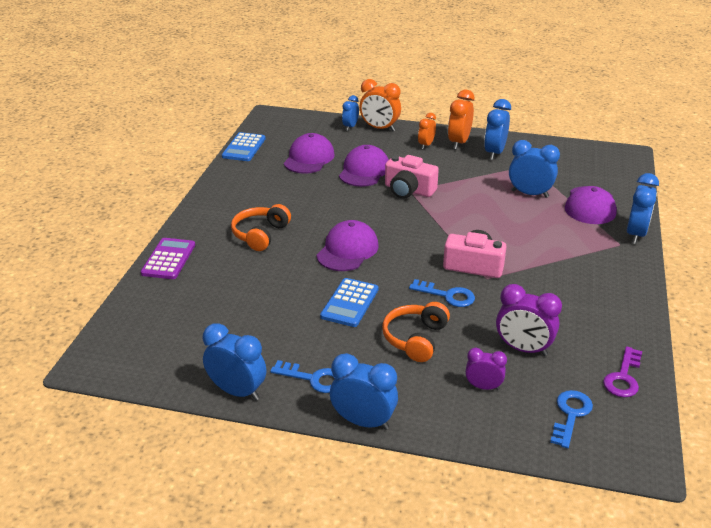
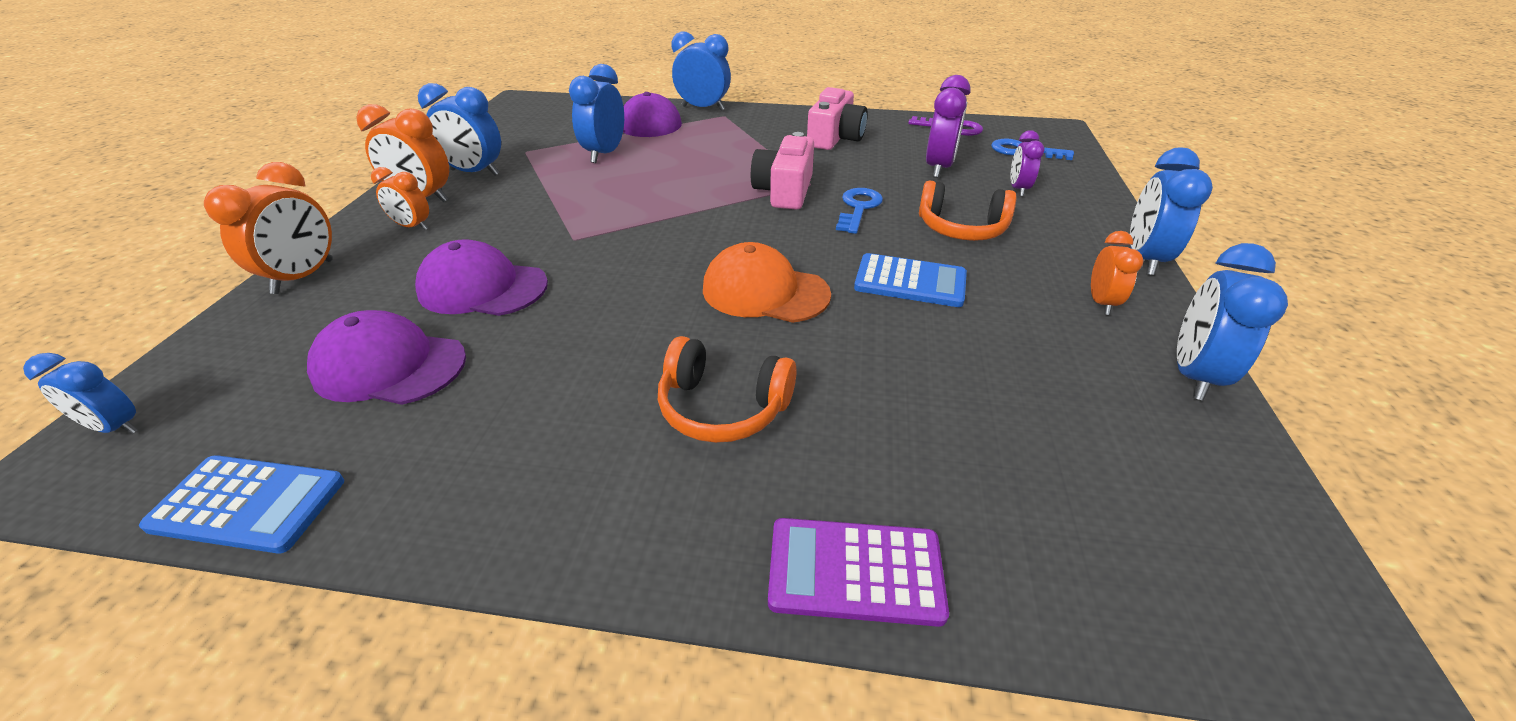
camera: 95 degrees left, 5 degrees up
(313, 379) = (1101, 303): blue key -> orange clock
(347, 250) = (765, 291): purple cap -> orange cap
(350, 127) = (264, 315): blue clock -> blue clock (116, 427)
(408, 190) = (572, 240): pink camera -> pink camera (835, 138)

